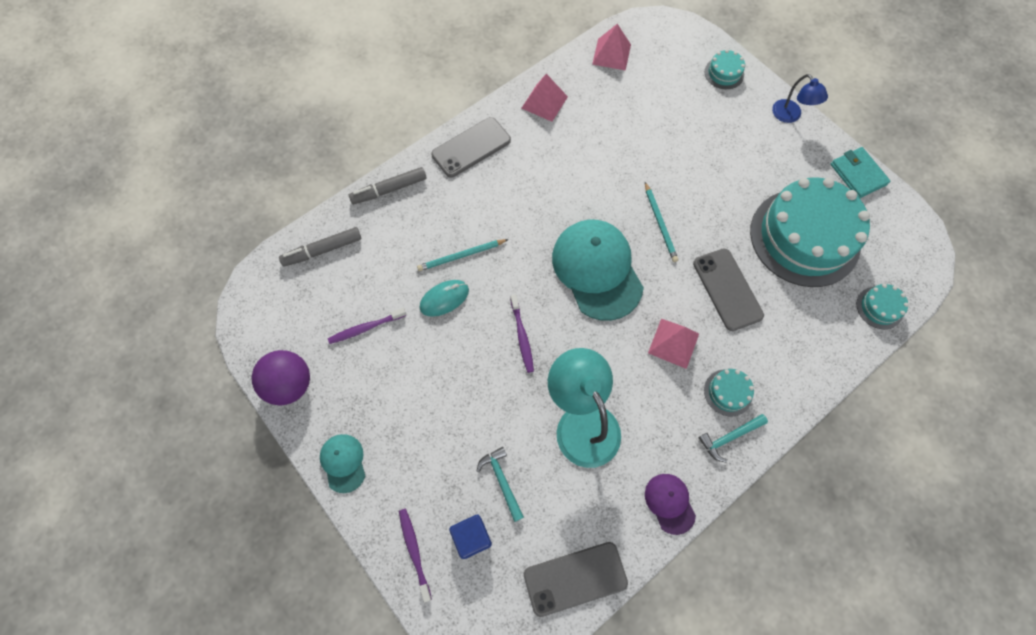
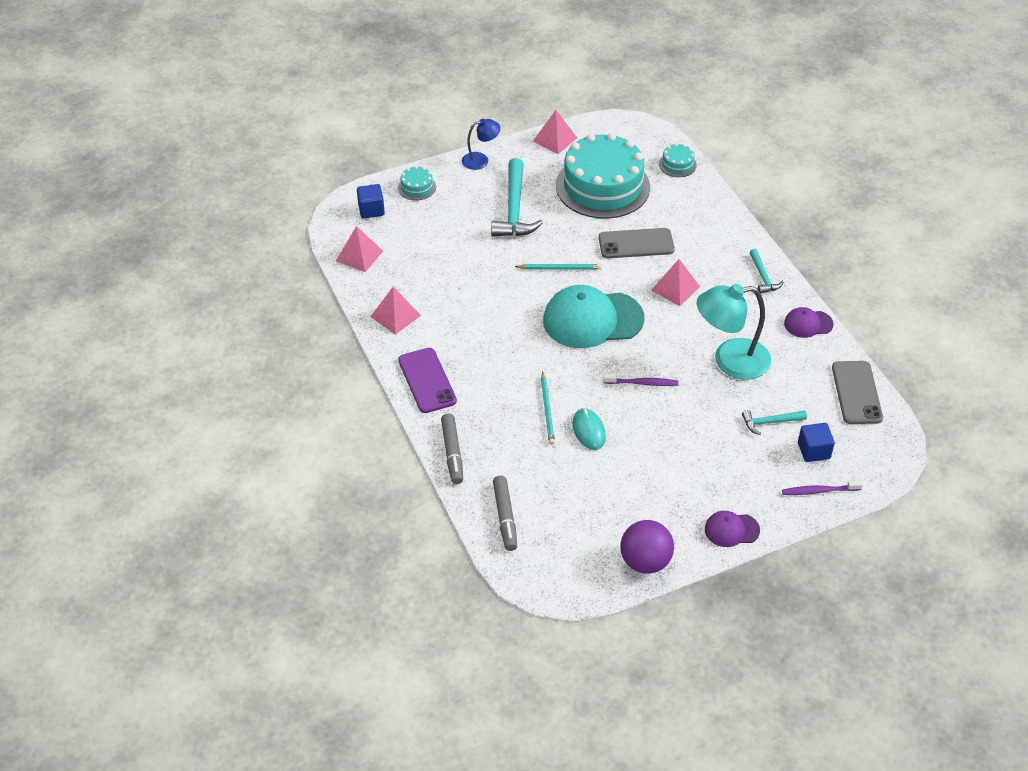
camera: 75 degrees left, 20 degrees down
(343, 463) = (731, 530): turquoise cap -> purple cap
(365, 328) = (602, 494): purple toothbrush -> none
(471, 147) = (427, 380): grey phone -> purple phone
(676, 46) = (371, 210): none -> blue cube
(728, 392) = (726, 267): turquoise cake -> none
(730, 163) = (514, 209): none -> turquoise hammer
(858, 174) = (554, 139): turquoise wallet -> pink pyramid

